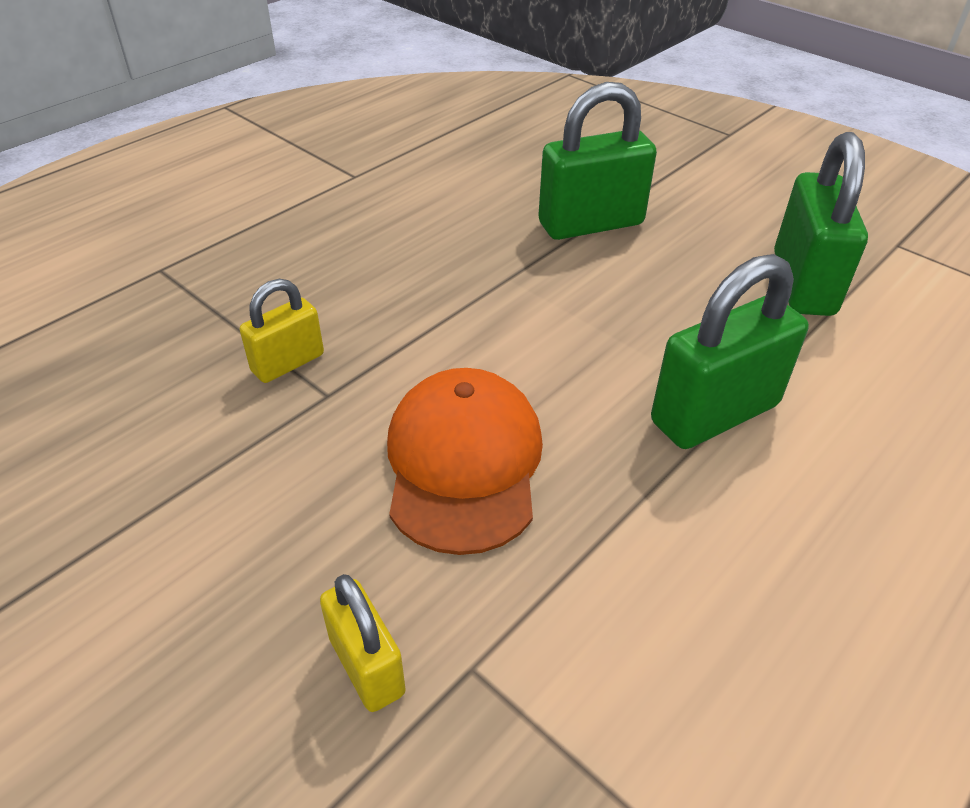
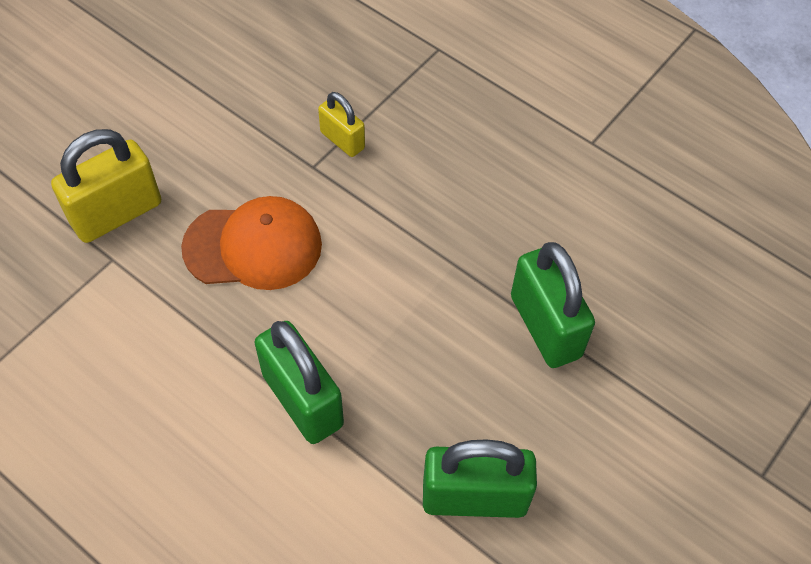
camera: 85 degrees right, 15 degrees up
(367, 665) = (117, 213): yellow padlock -> yellow padlock, size x1.76

